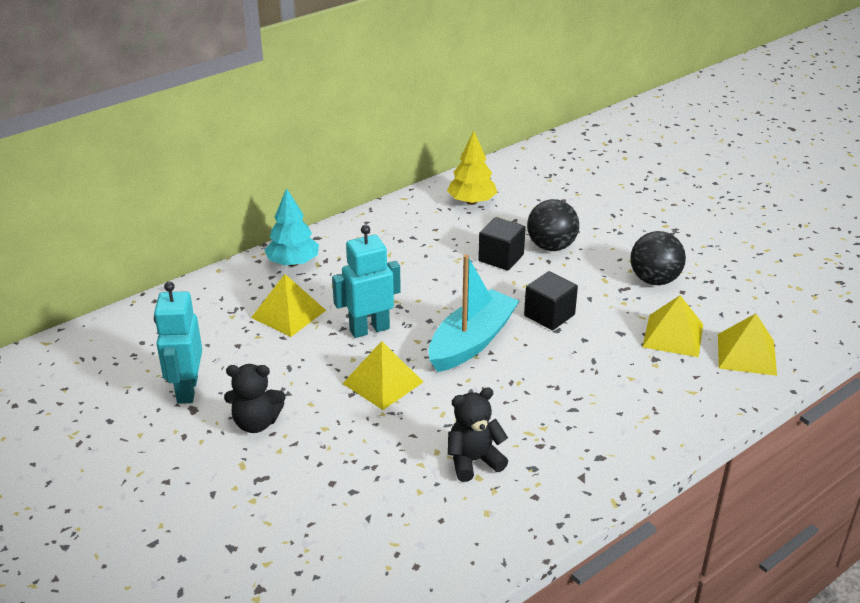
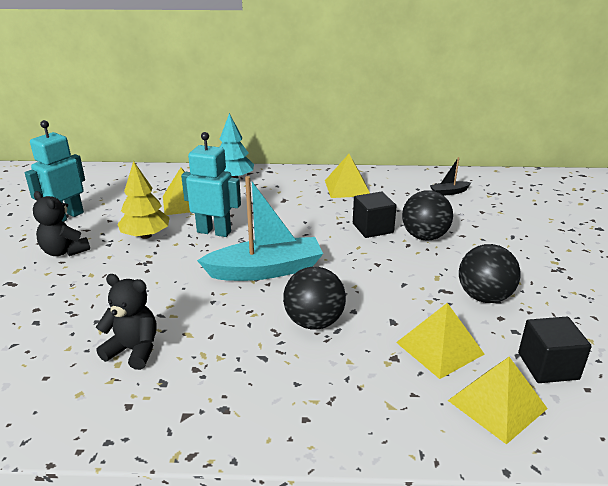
camera: 40 degrees right, 5 degrees down
(382, 382) = (168, 266): yellow pyramid -> yellow pyramid (347, 187)
(471, 202) = (404, 188): yellow tree -> yellow tree (146, 236)
(514, 190) = (449, 192): none -> black boat
(549, 315) = (351, 280): black cube -> black cube (548, 366)
(570, 363) = (314, 322): none -> black ball

